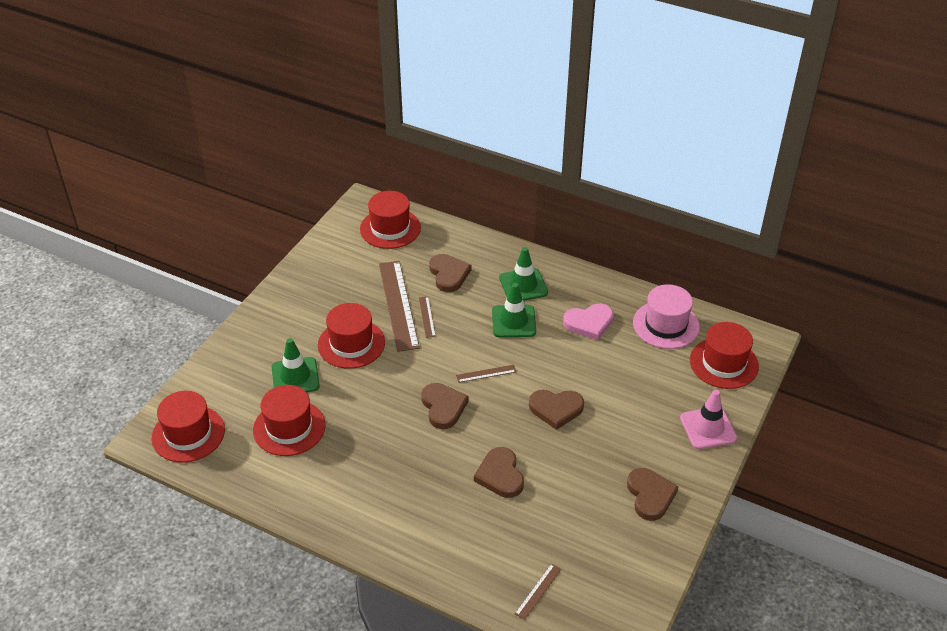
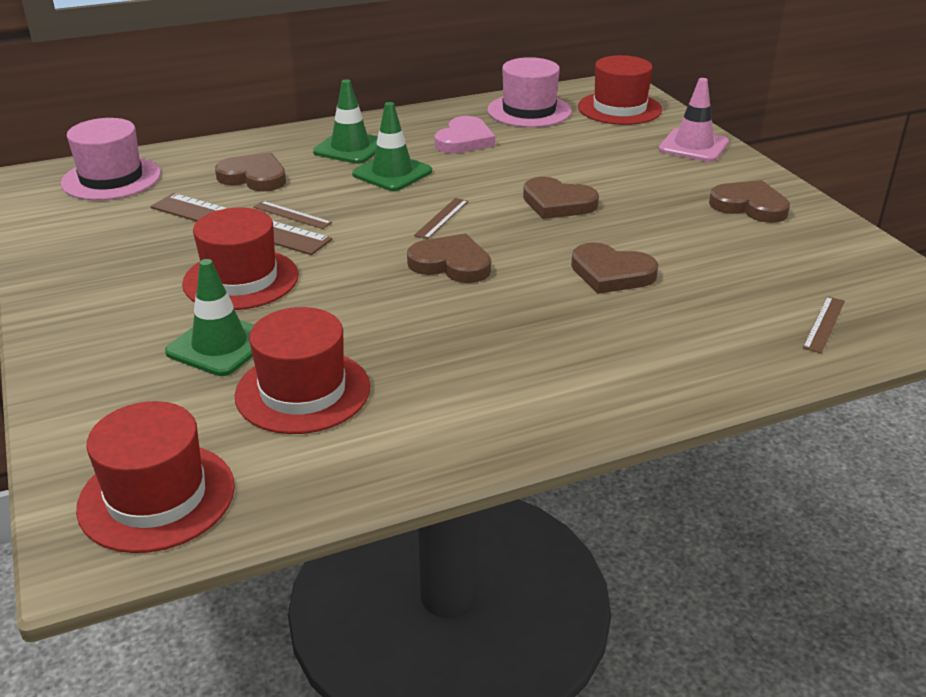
camera: 50 degrees left, 10 degrees down
(390, 228) = (111, 178): red hat -> pink hat
(538, 591) = (824, 324): brown ruler -> brown ruler turned 45 degrees clockwise
(556, 409) = (558, 203): brown heart -> brown heart turned 75 degrees clockwise

